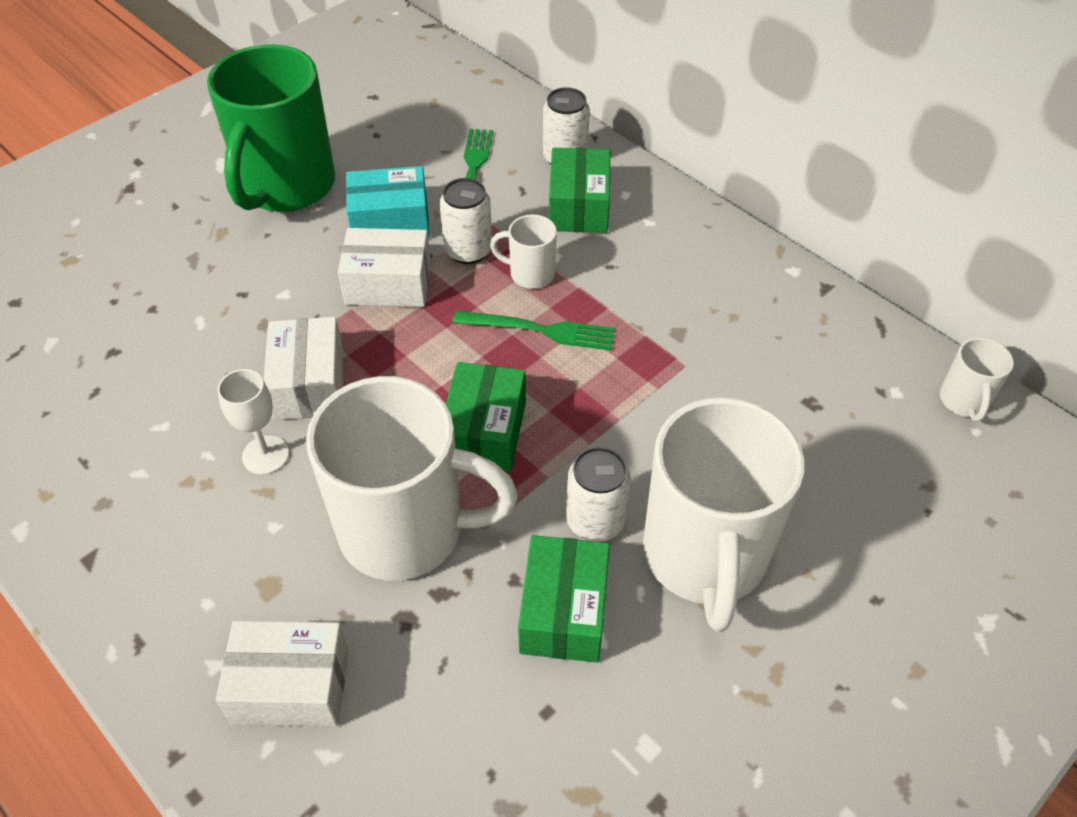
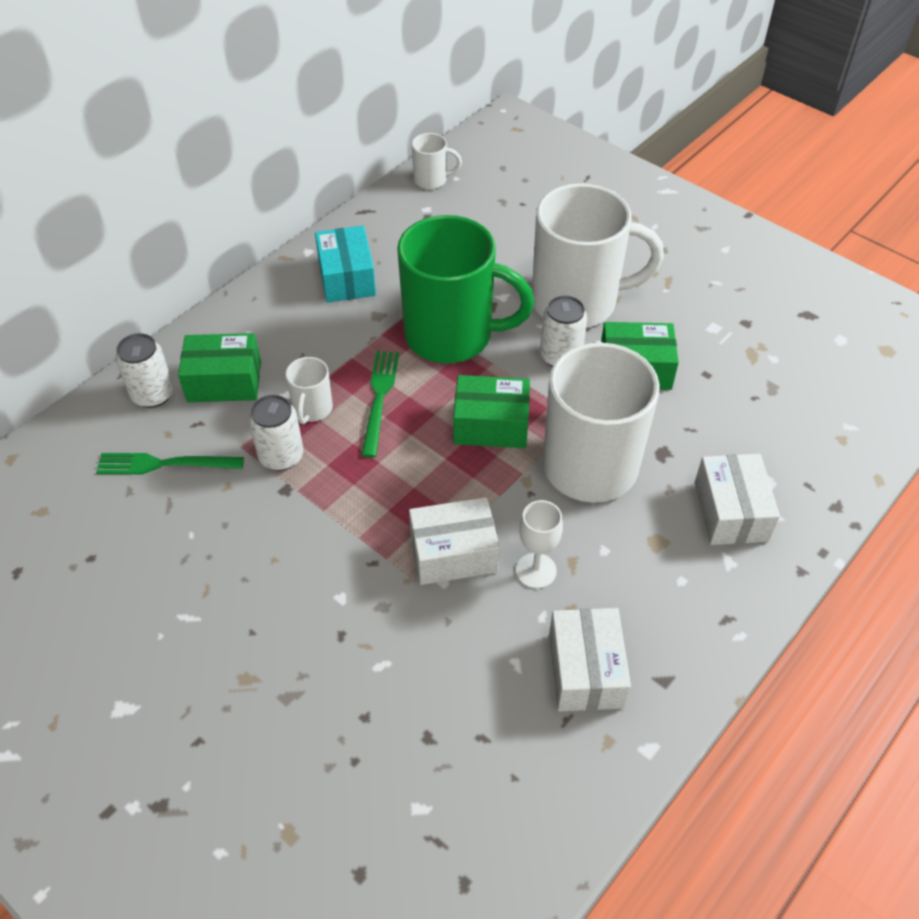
camera: 95 degrees left, 0 degrees up
(286, 187) = (174, 629): green mug -> green mug (452, 336)
(388, 284) = (326, 512): white box -> white box (585, 670)
(390, 222) = (238, 523): turquoise box -> turquoise box (347, 278)

